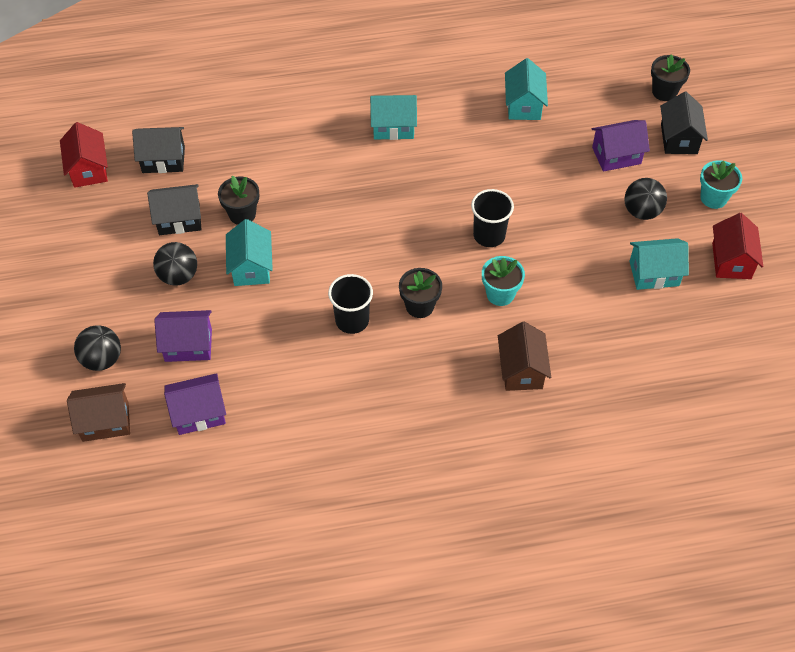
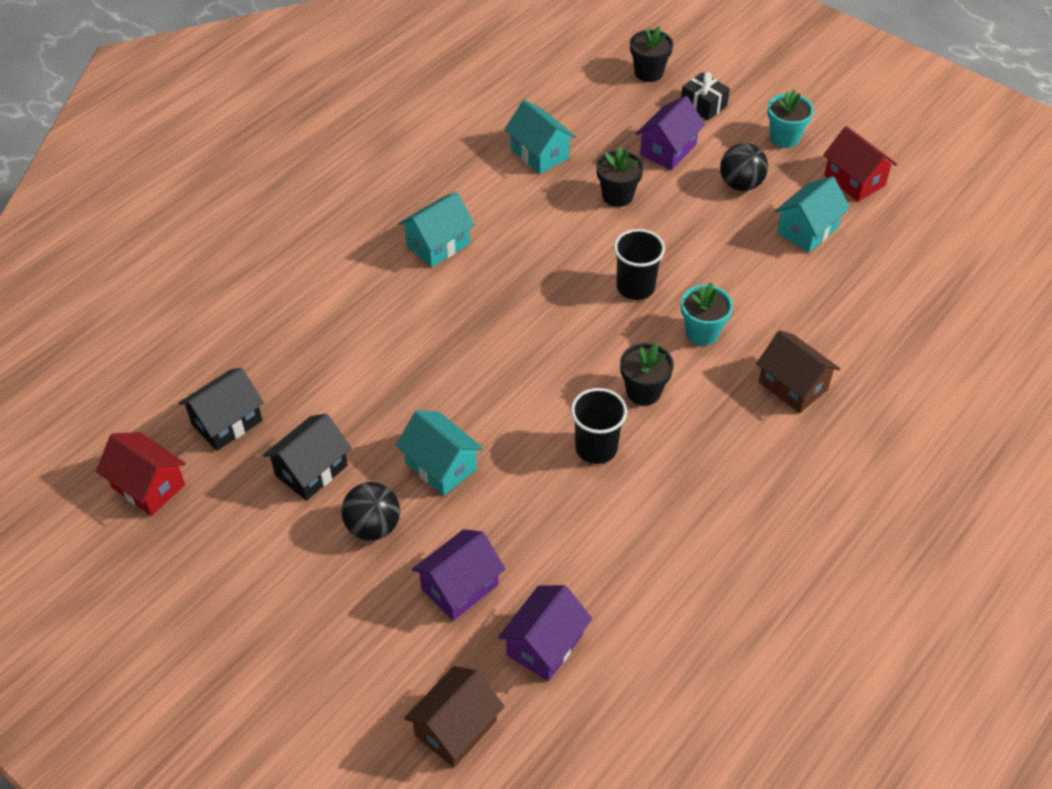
camera: 40 degrees left, 5 degrees down
(102, 359) = (382, 669): black ball -> none
(242, 214) = (374, 421): black flower pot -> black flower pot (617, 196)
(679, 139) = (703, 105): black house -> black gift

